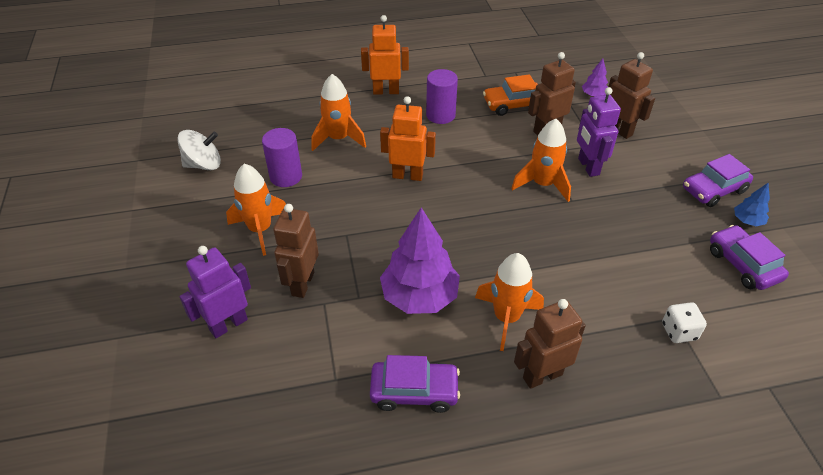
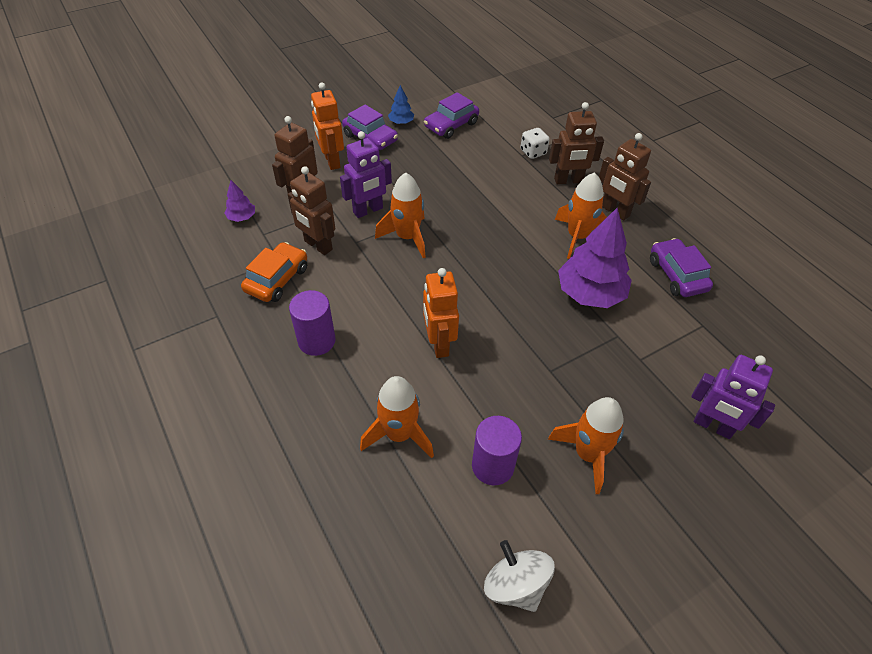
camera: 110 degrees left, 5 degrees up
(302, 284) = (631, 384): brown robot -> brown robot (568, 180)
(386, 91) = (277, 414): orange robot -> orange robot (331, 161)
(513, 105) = (277, 279): orange car -> orange car turned 120 degrees counterclockwise

